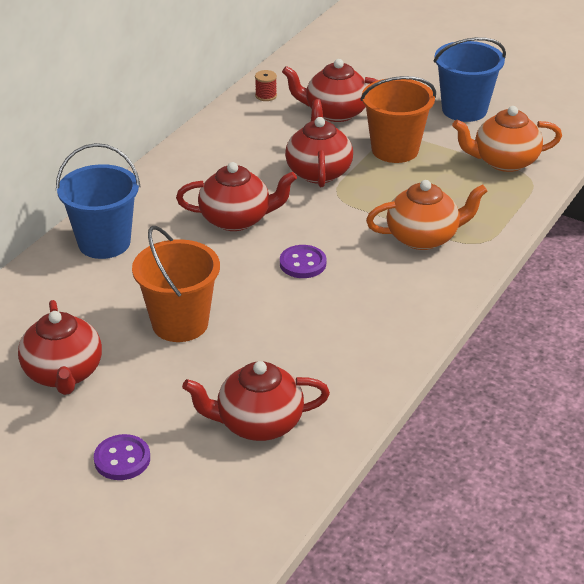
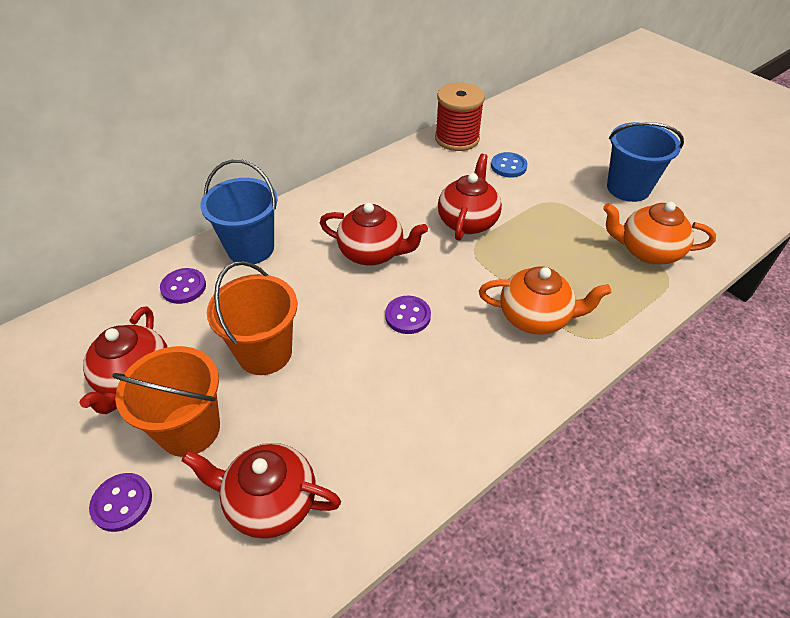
camera: 20 degrees right, 10 degrees up
(56, 291) = (183, 287): none -> purple button
(266, 96) = (457, 138): red spool -> red spool, size x2.38
(335, 112) = (508, 166): red teapot -> blue button
(395, 150) = (547, 215): orange bucket -> orange bucket (189, 429)

